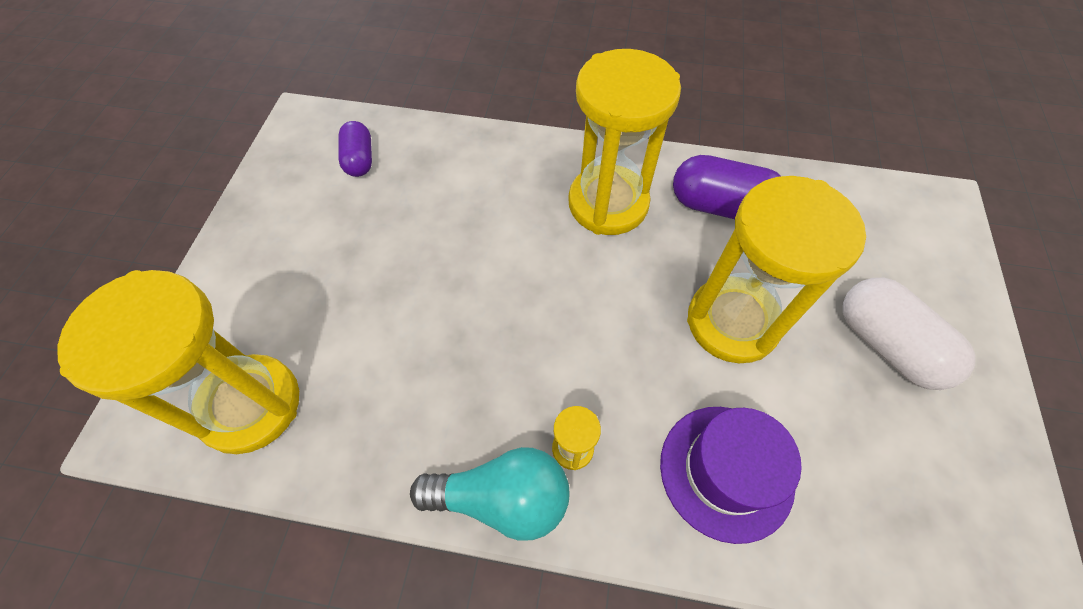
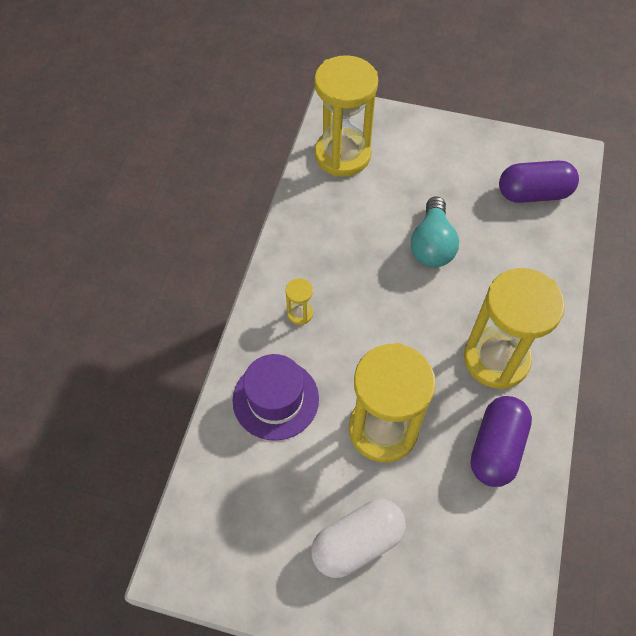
camera: 95 degrees right, 0 degrees up
(359, 159) = (533, 193): purple capsule -> purple capsule, size x1.63
(502, 498) = (276, 275): turquoise light bulb -> turquoise light bulb (432, 245)

